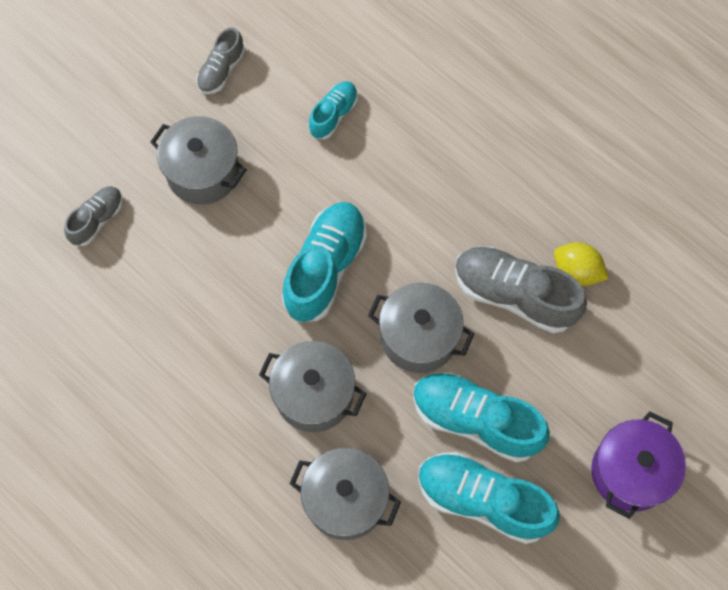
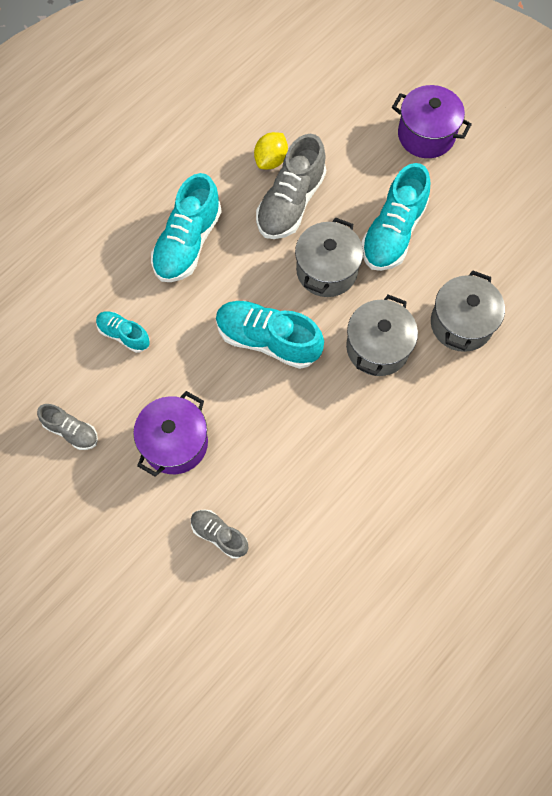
camera: 90 degrees left, 0 degrees up
(203, 172) = (175, 443): grey pot -> purple pot
(483, 500) = (454, 229): turquoise shoe -> turquoise shoe (187, 243)

